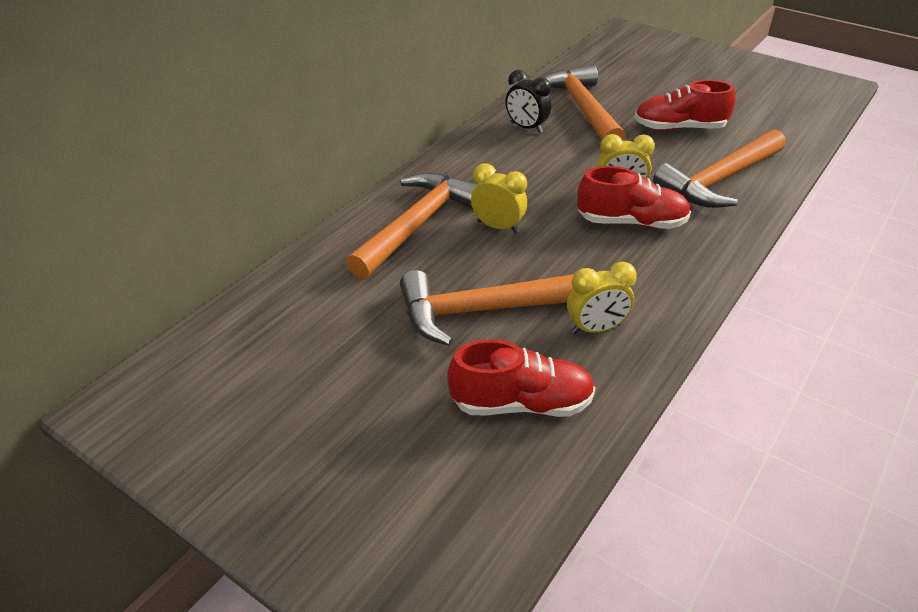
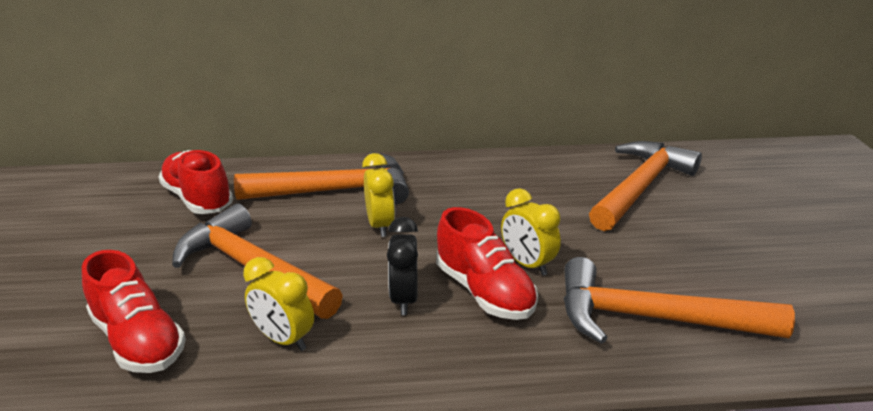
camera: 50 degrees right, 10 degrees down
(526, 128) = (556, 175): black clock -> black clock (404, 299)
(679, 128) = (709, 253): red shoe -> red shoe (198, 199)

